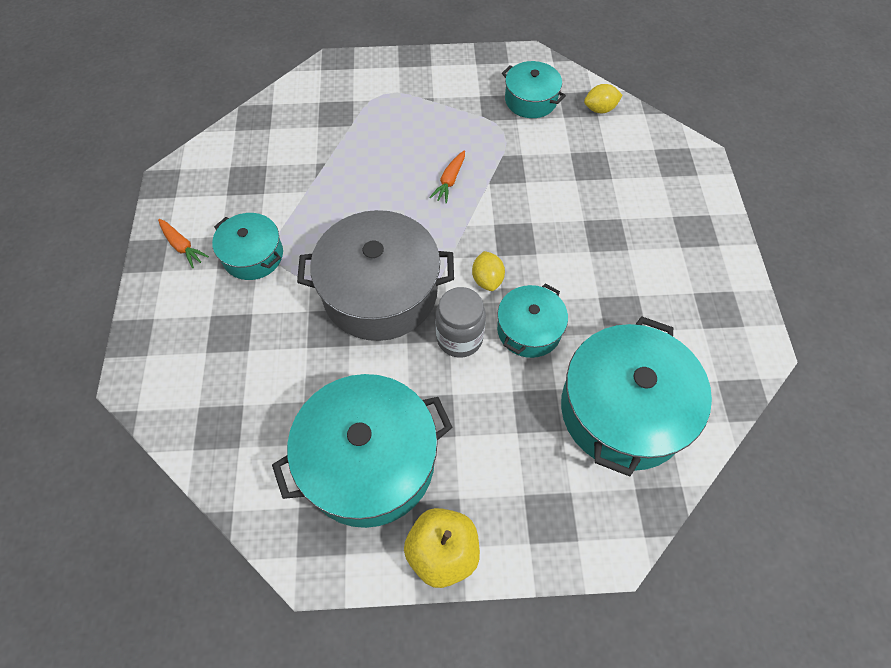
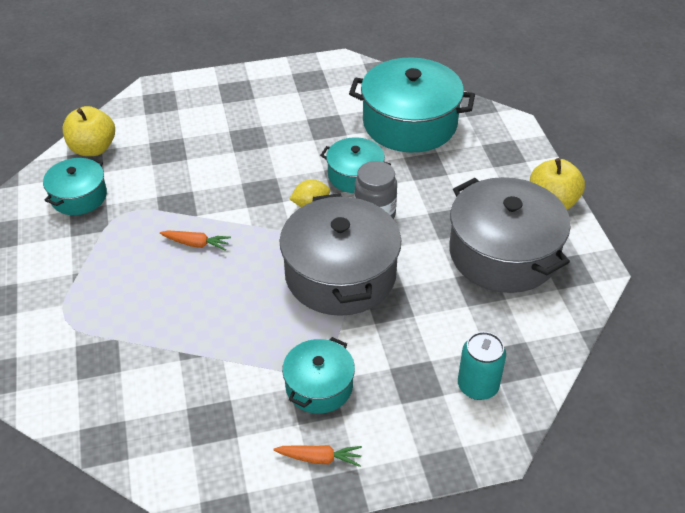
camera: 100 degrees left, 15 degrees down
(182, 246) = (320, 458): orange carrot -> orange carrot turned 60 degrees clockwise
(203, 385) = (478, 386): none -> turquoise can
(369, 461) = (503, 253): turquoise pot -> grey pot
(600, 109) = (93, 148): yellow lemon -> yellow apple

